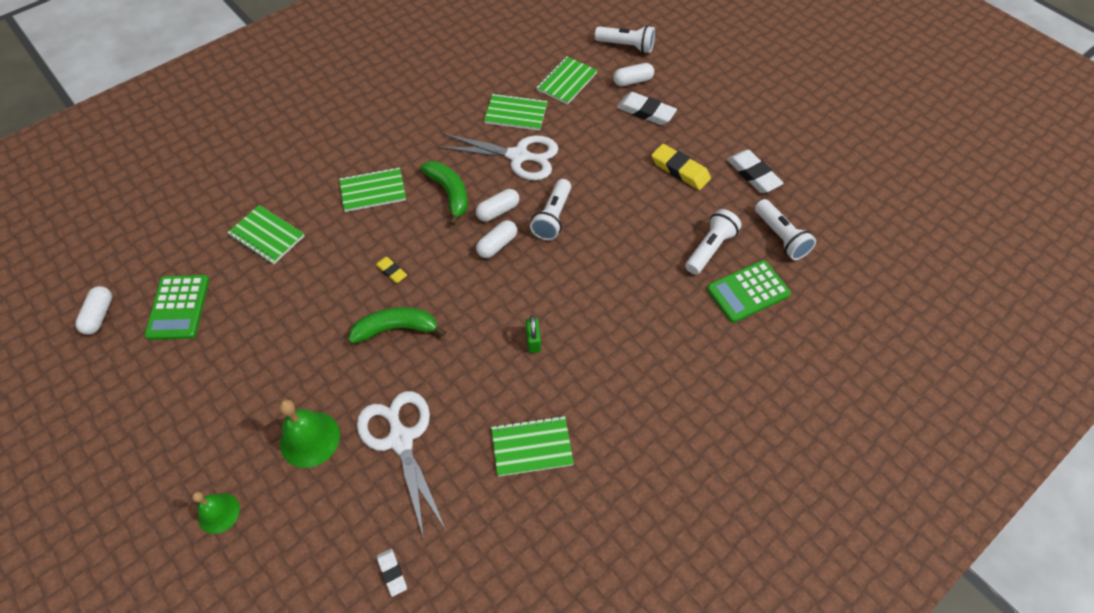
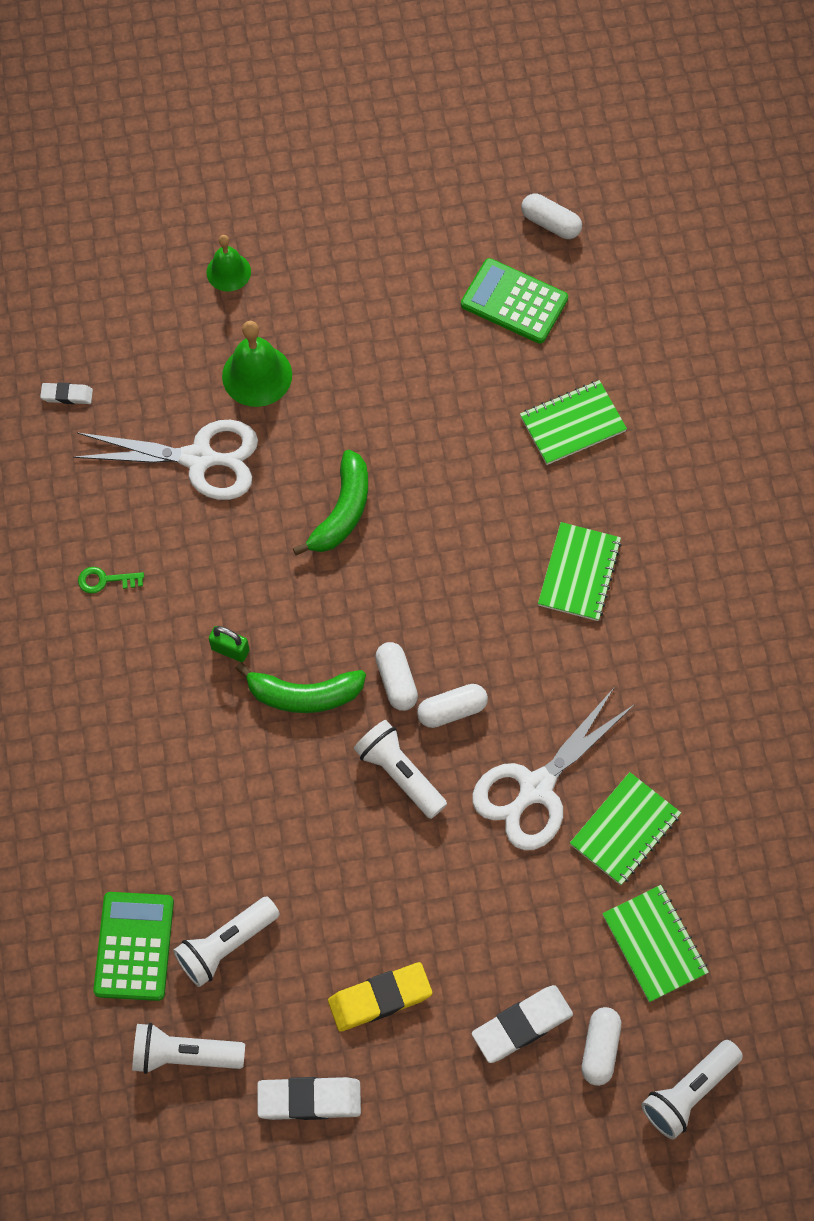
camera: 120 degrees right, 10 degrees up
(391, 271) = (430, 540): yellow eraser -> none
(449, 193) = (519, 665): green banana -> green banana (304, 695)
(498, 211) = (452, 710): white capsule -> white capsule turned 75 degrees clockwise
(532, 447) = (105, 580): green notebook -> green key
(710, 248) = (226, 945): white flashlight -> white flashlight turned 75 degrees clockwise

